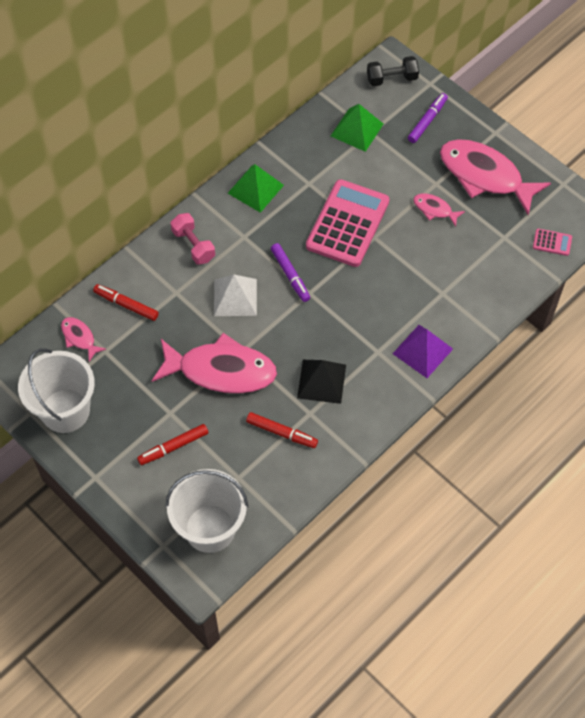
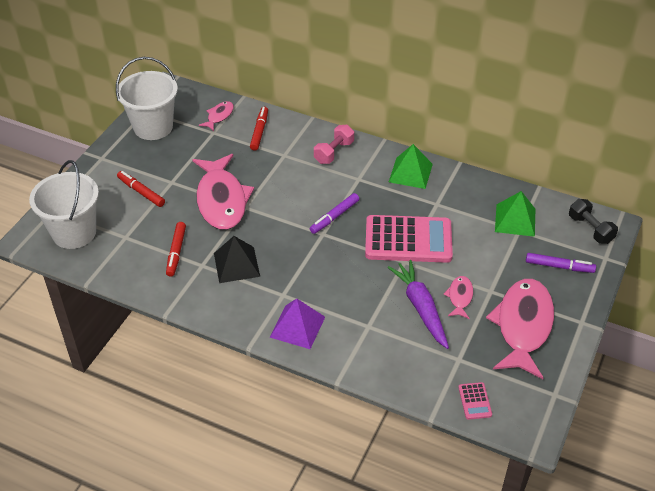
camera: 70 degrees right, 15 degrees down
(235, 297) = (296, 189): white pyramid -> none
(436, 244) = (421, 307): none -> purple carrot

